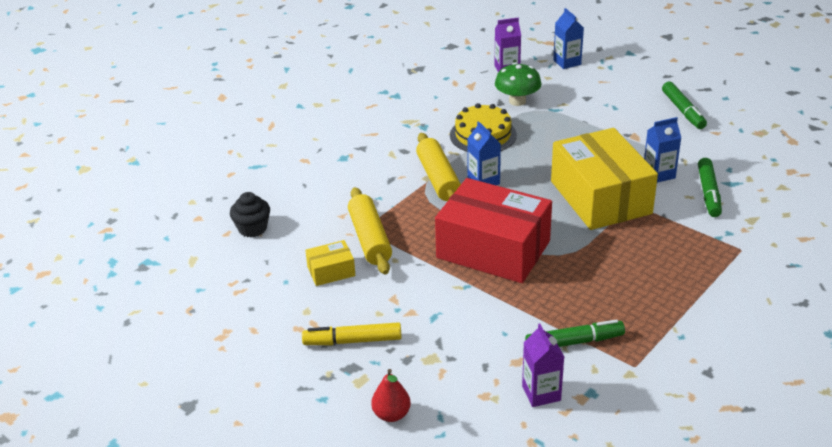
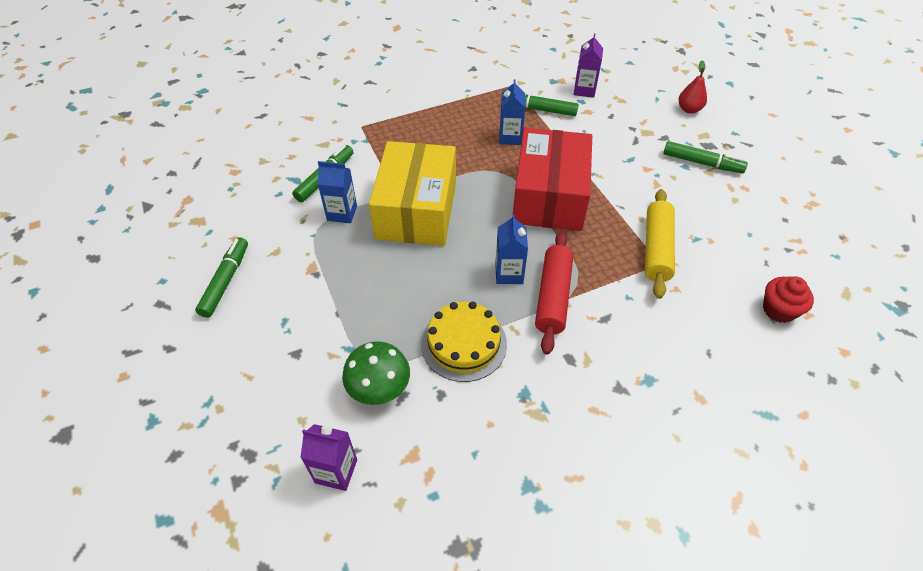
camera: 155 degrees left, 15 degrees up
(252, 228) = (778, 310): black cupcake -> red cupcake
(331, 271) = (704, 228): yellow box -> none
(352, 341) = (702, 163): yellow marker -> green marker
(438, 179) = (553, 297): yellow rolling pin -> red rolling pin
(493, 249) = (549, 196): red box -> red box turned 45 degrees clockwise
(567, 62) = (247, 443): blue carton -> blue carton (510, 137)

